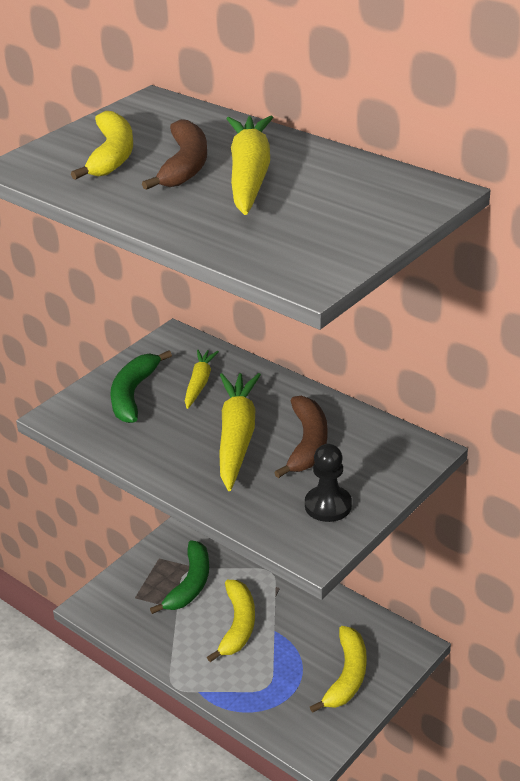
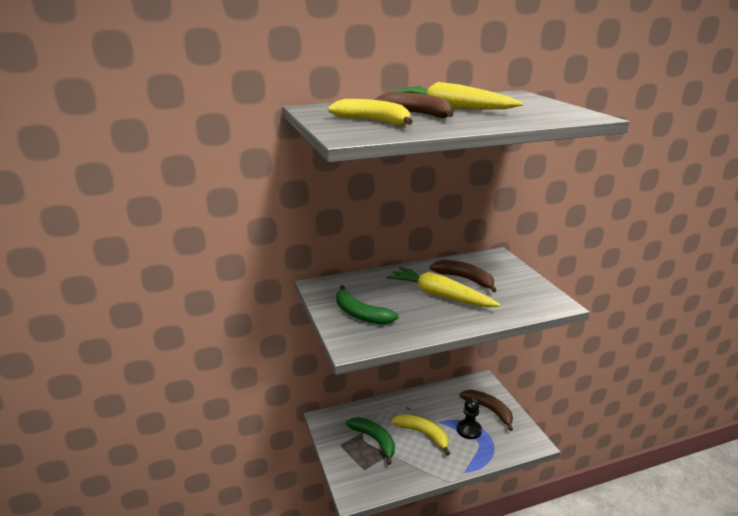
camera: 60 degrees left, 10 degrees down
(199, 383) = (375, 291): yellow carrot -> none
(328, 505) = (523, 289): black pawn -> black pawn (469, 430)
(347, 676) = (489, 410): yellow banana -> brown banana

